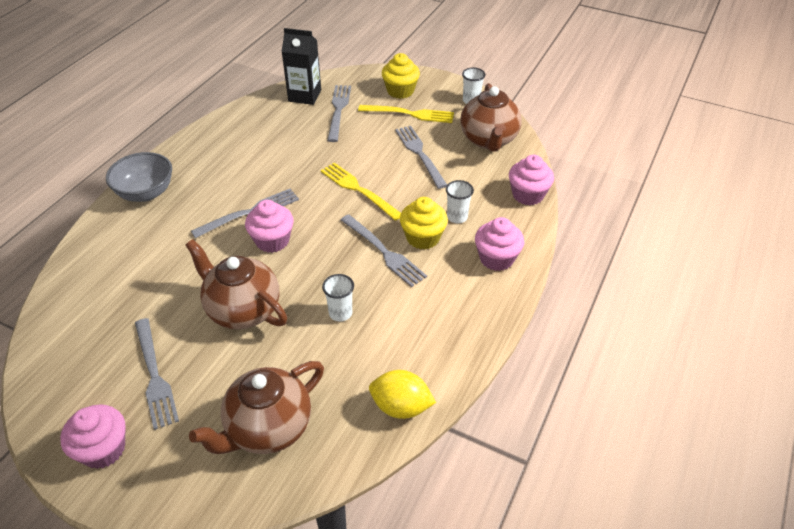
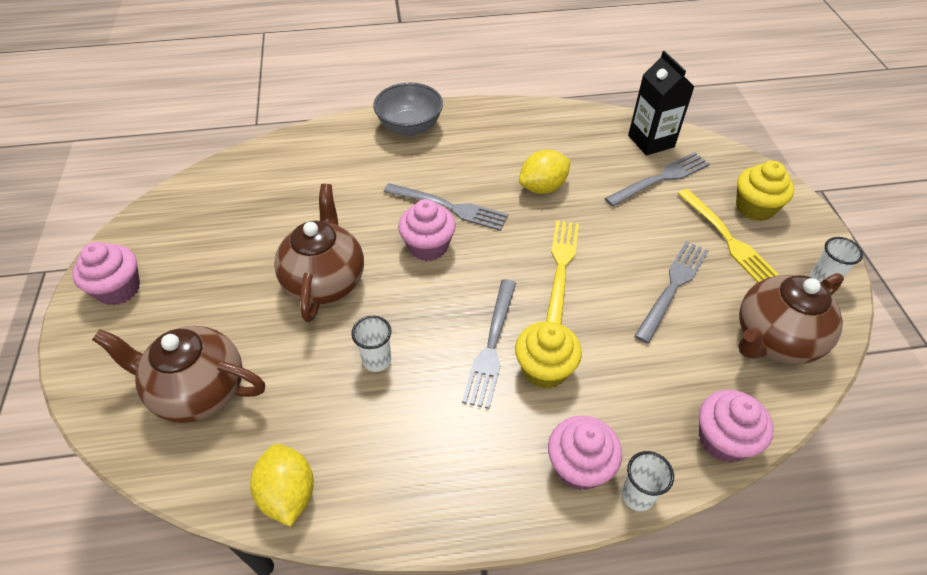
camera: 55 degrees right, 5 degrees up
(155, 376) = (210, 271): grey fork -> none
(285, 161) = (542, 187): none -> yellow lemon
(457, 217) = (608, 384): white cup -> white cup (637, 495)

